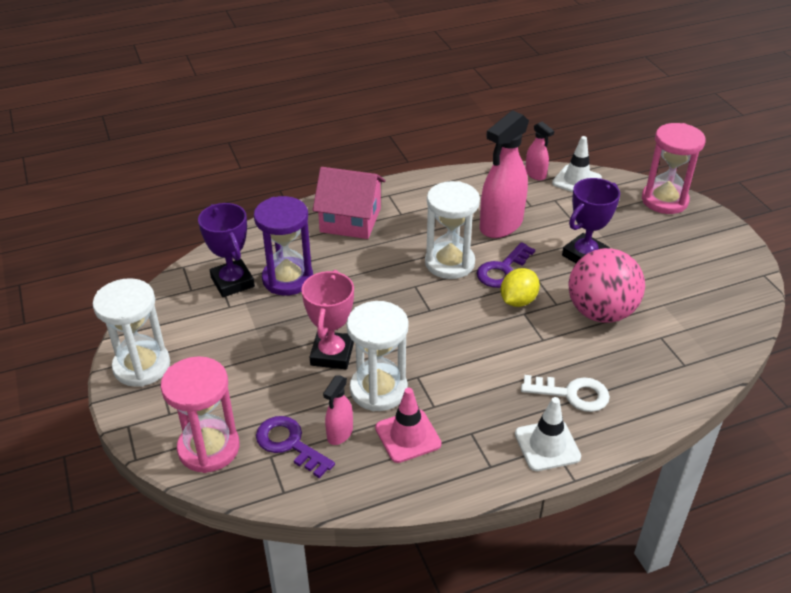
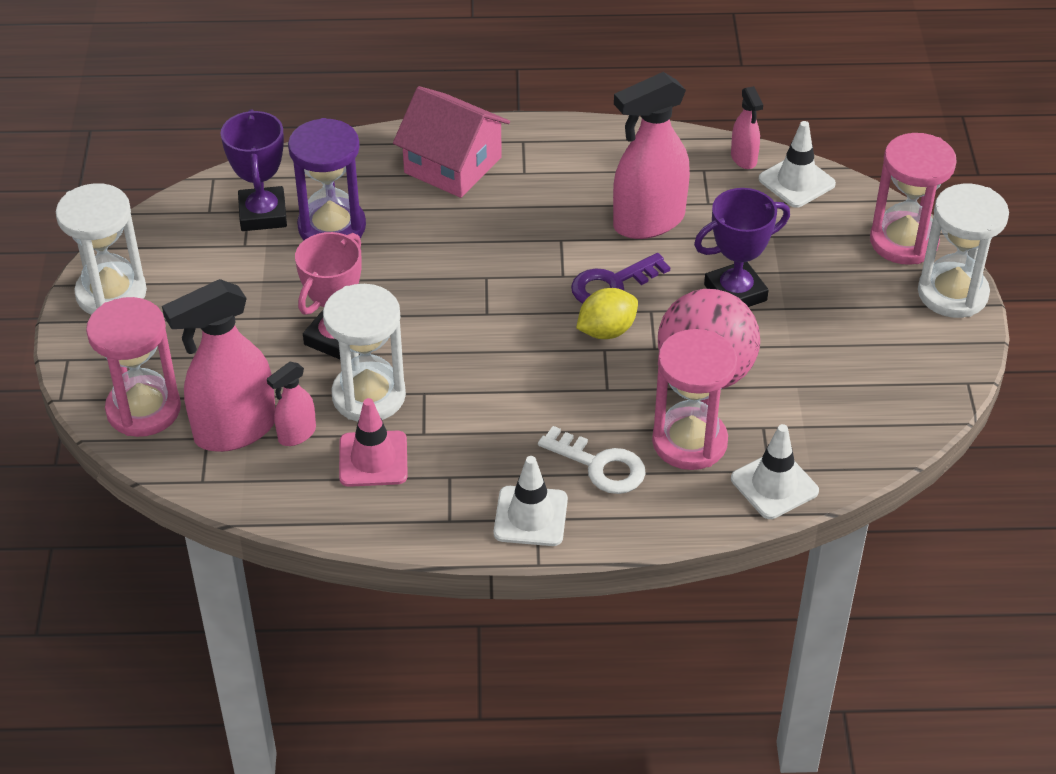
camera: 20 degrees right, 5 degrees up
(290, 444) = (234, 430): purple key -> pink spray bottle
(449, 263) = (548, 257): white hourglass -> white hourglass (952, 293)
(621, 360) = (689, 442): none -> pink hourglass
(695, 374) = (774, 485): none -> white traffic cone

